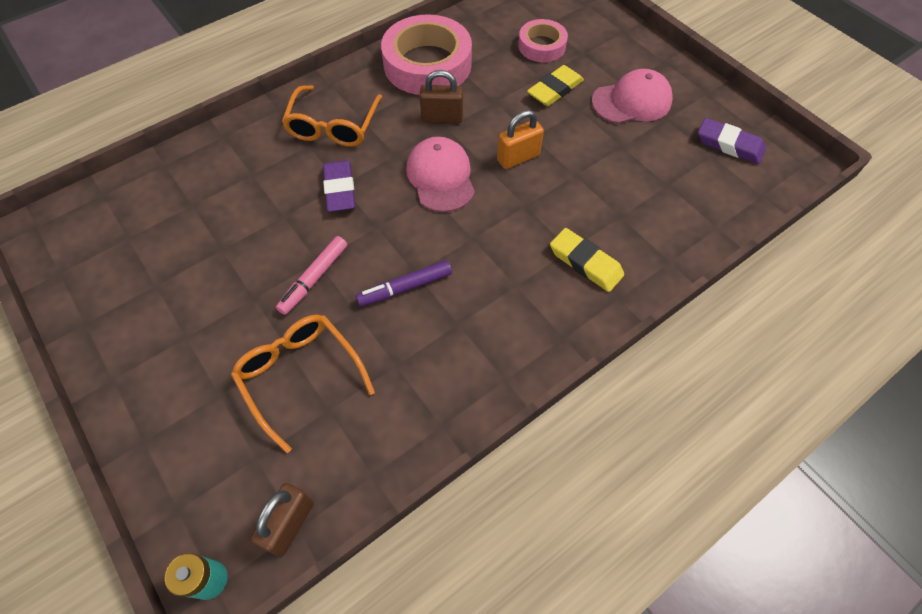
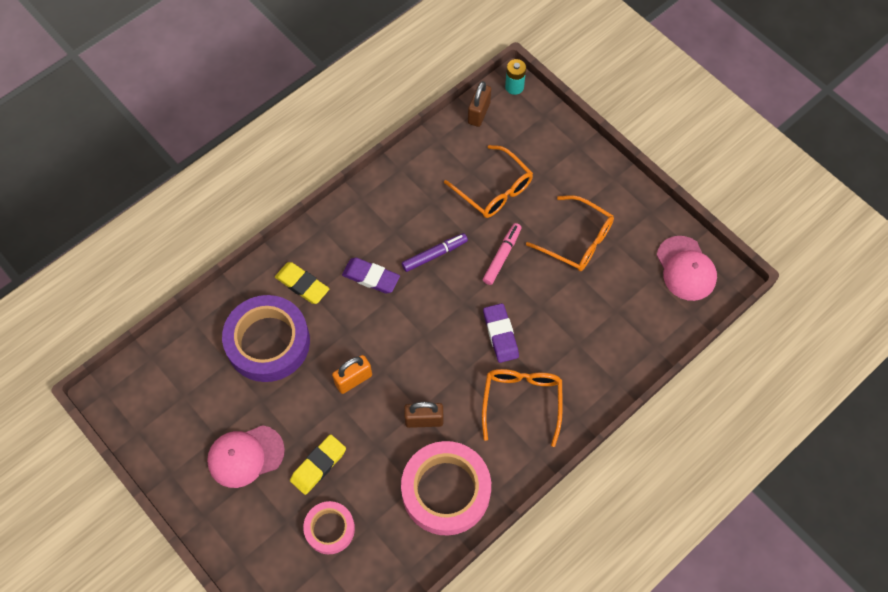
camera: 175 degrees right, 5 degrees up
(205, 291) = (577, 240): none -> orange glasses
(440, 177) = (418, 354): pink cap -> pink cap (686, 268)
(622, 201) = (268, 342): none -> purple tape
(729, 145) = (165, 409): purple eraser -> purple eraser (371, 277)

